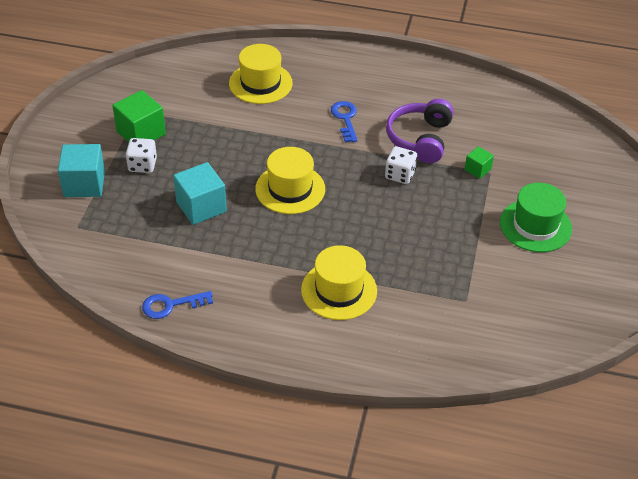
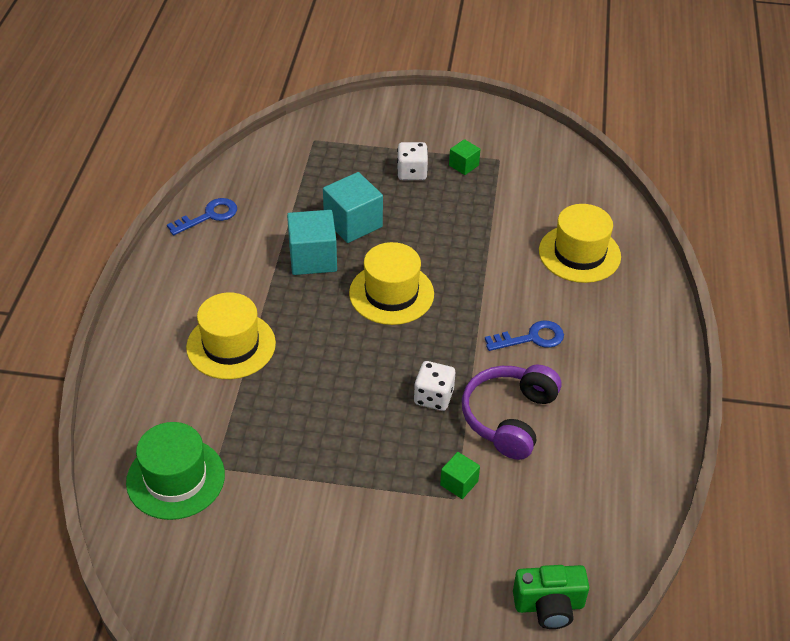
camera: 85 degrees right, 0 degrees up
(84, 184) = (376, 136): turquoise cube -> turquoise cube (313, 258)
(141, 133) = (463, 165): green cube -> green cube, size x0.53
(171, 305) = (209, 216): blue key -> blue key turned 75 degrees clockwise
(420, 139) = (509, 417): purple headphones -> purple headphones turned 75 degrees counterclockwise
(535, 226) = (354, 549): green hat -> green hat (175, 478)
(570, 139) = (549, 606): none -> green camera

